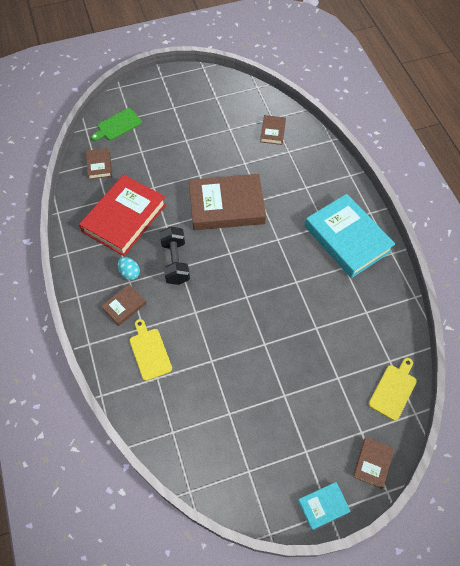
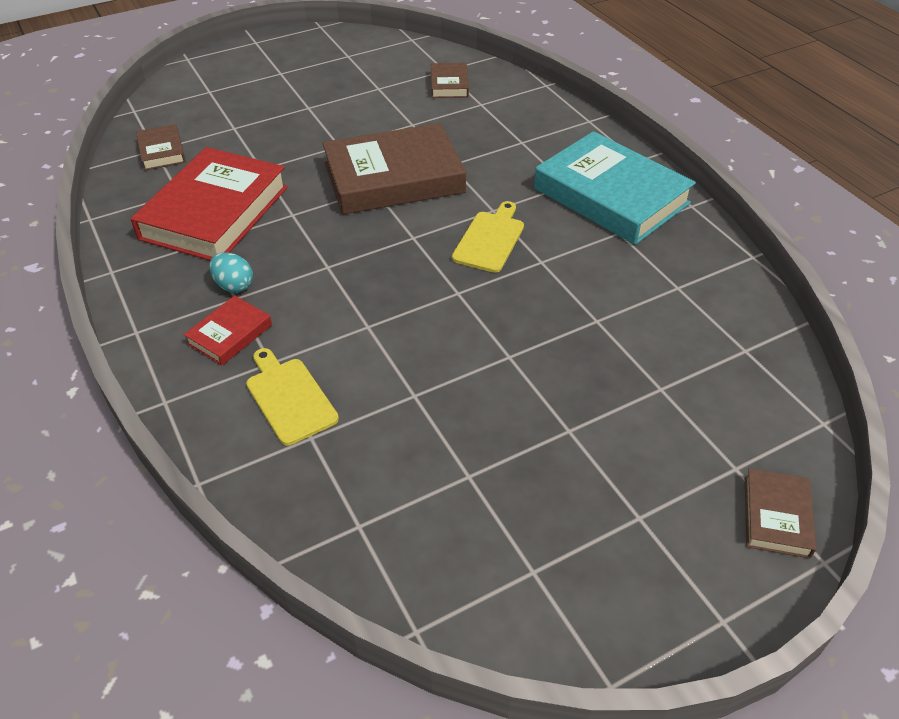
camera: 10 degrees left, 15 degrees down
(117, 125) = (189, 101): green cutting board -> none
(124, 306) = (230, 334): brown book -> red book
(175, 262) = (317, 260): black dumbbell -> none
(323, 506) = (706, 611): turquoise book -> none
(393, 390) = (769, 392): yellow cutting board -> yellow cutting board (490, 239)

